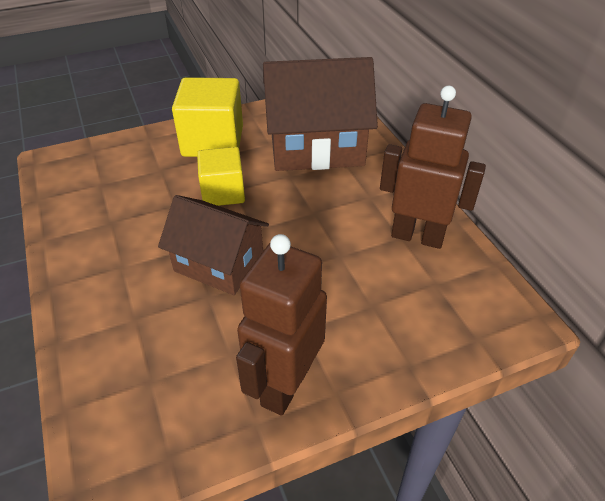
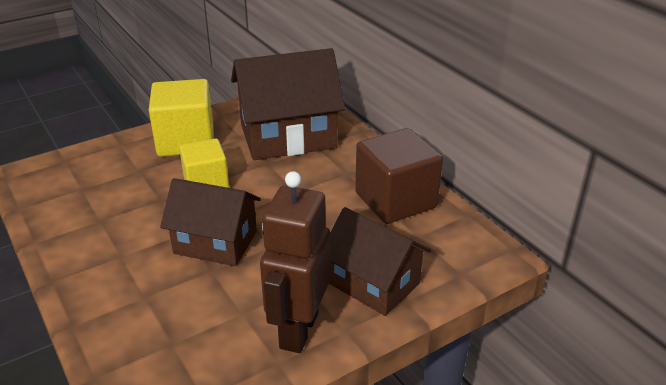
camera: 10 degrees left, 10 degrees down
(377, 337) = (373, 283): none -> brown house
(417, 236) = (395, 200): brown robot -> brown cube

